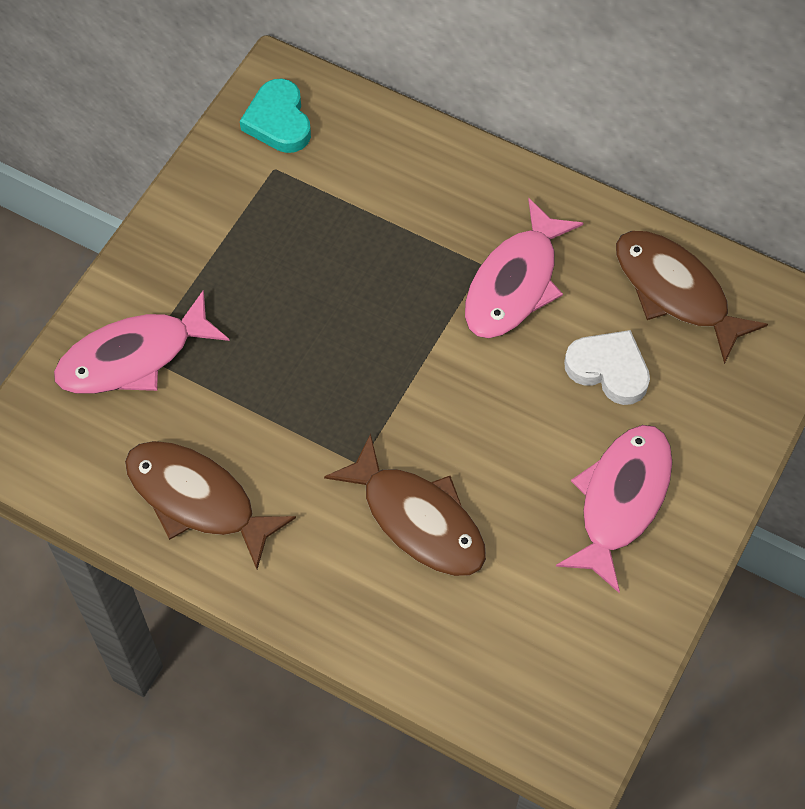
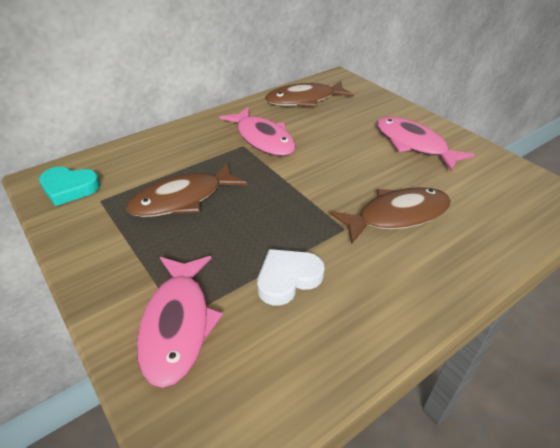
camera: 65 degrees left, 20 degrees down
(197, 500) = (332, 324): brown fish -> brown fish (182, 199)
(609, 369) = (334, 127): white heart -> white heart (288, 278)

